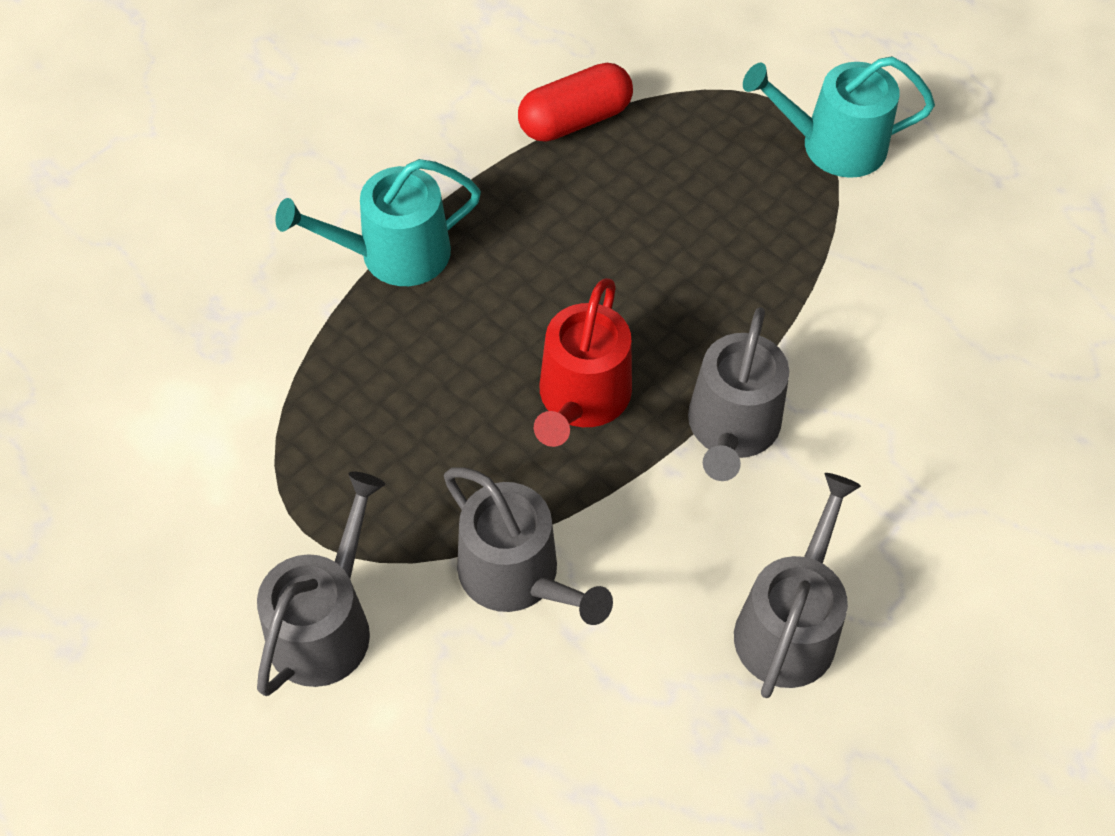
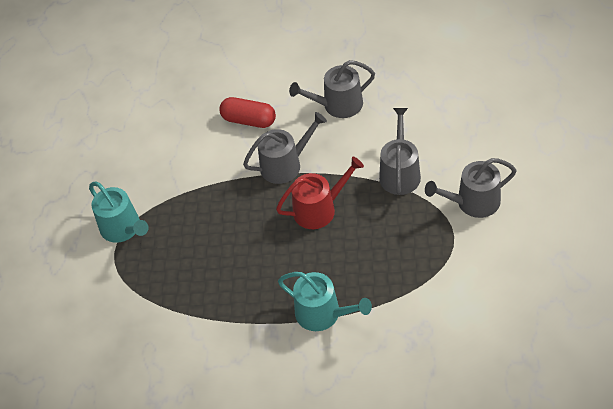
camera: 125 degrees left, 5 degrees down
(575, 120) = (193, 316): red capsule -> red capsule (249, 120)

